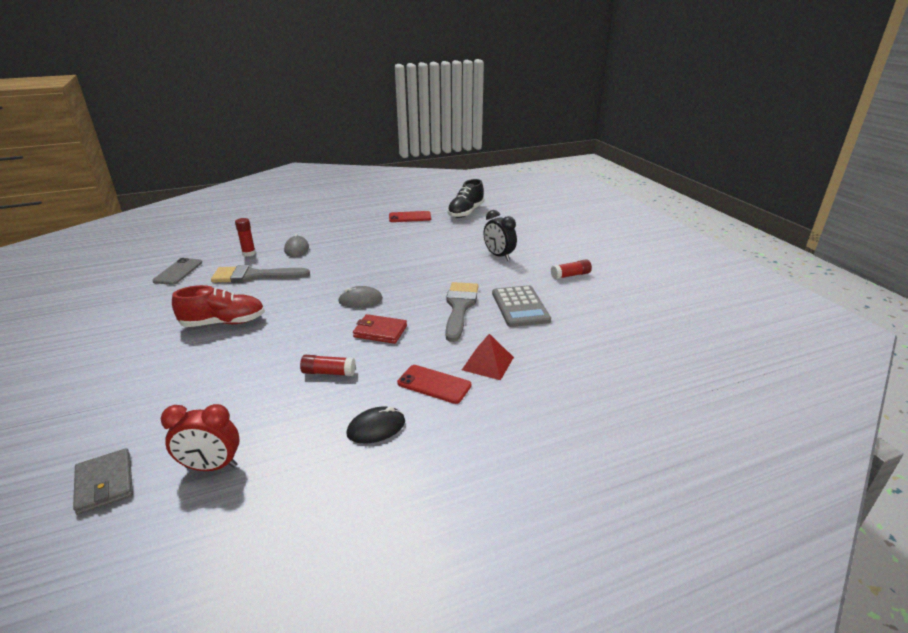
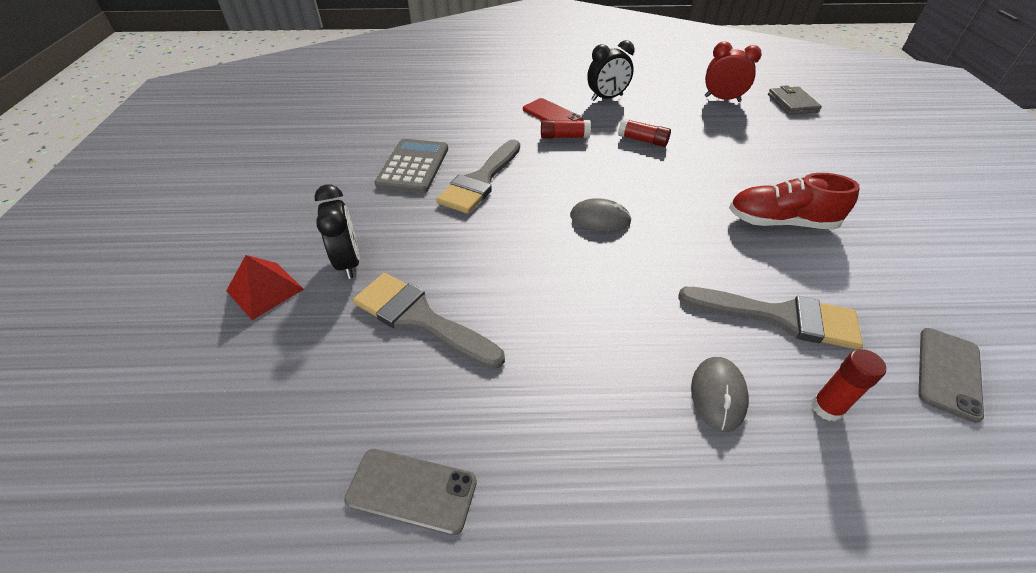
camera: 160 degrees left, 15 degrees up
(376, 428) = (607, 98): black mouse -> black clock
(380, 331) = (585, 170): red wallet -> none
(410, 217) = (412, 490): red phone -> grey phone
(441, 246) = (420, 318): none -> grey brush
(465, 212) = (253, 468): black shoe -> none
(488, 363) = (496, 121): red pyramid -> red pyramid (265, 290)
(570, 275) = (300, 197): red glue stick -> red glue stick (564, 137)

